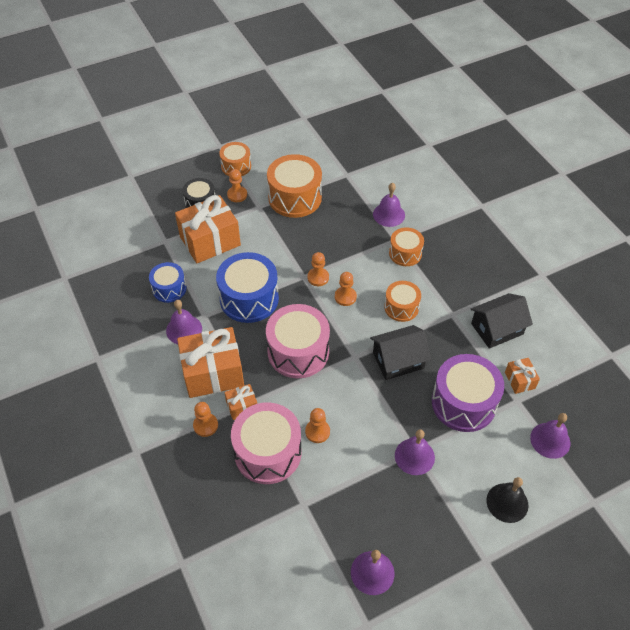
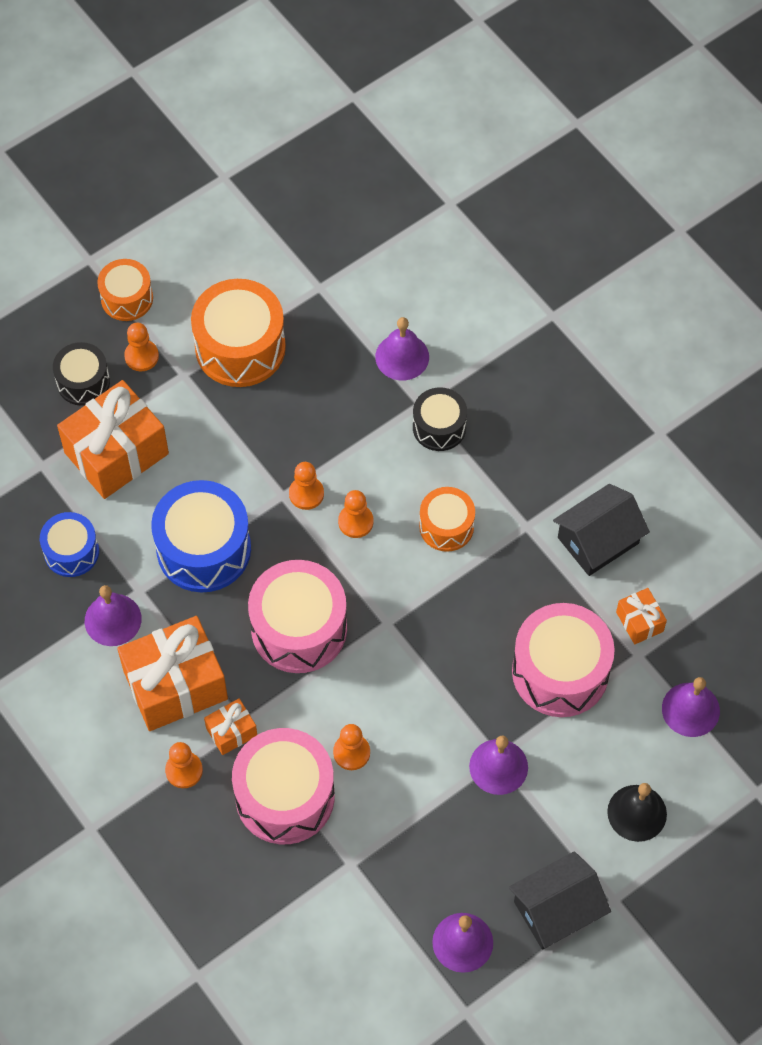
camera: 10 degrees left, 10 degrees up
(398, 360) = (454, 618): black house -> black house (557, 909)
(405, 253) = (439, 427): orange drum -> black drum
(463, 403) = (560, 671): purple drum -> pink drum

